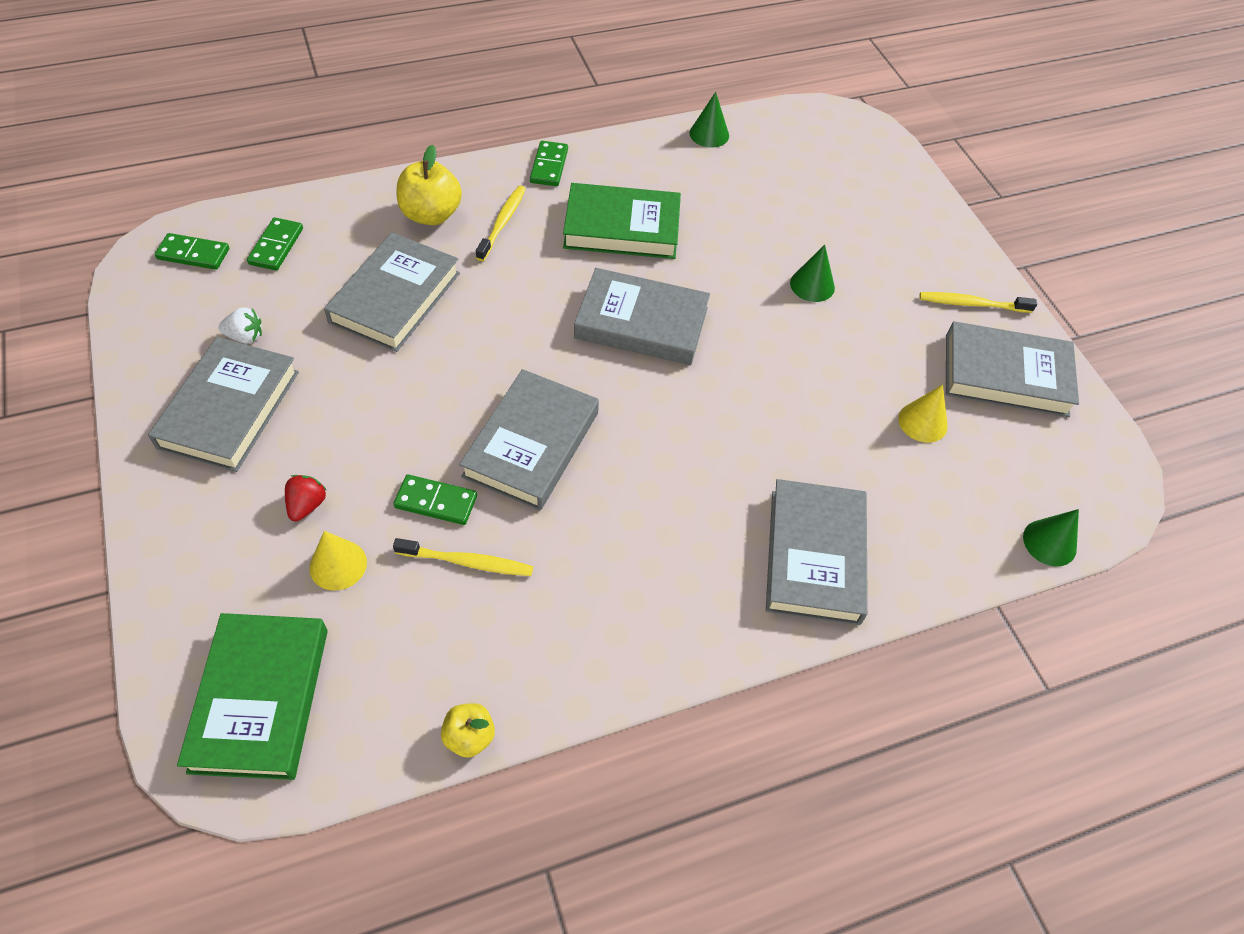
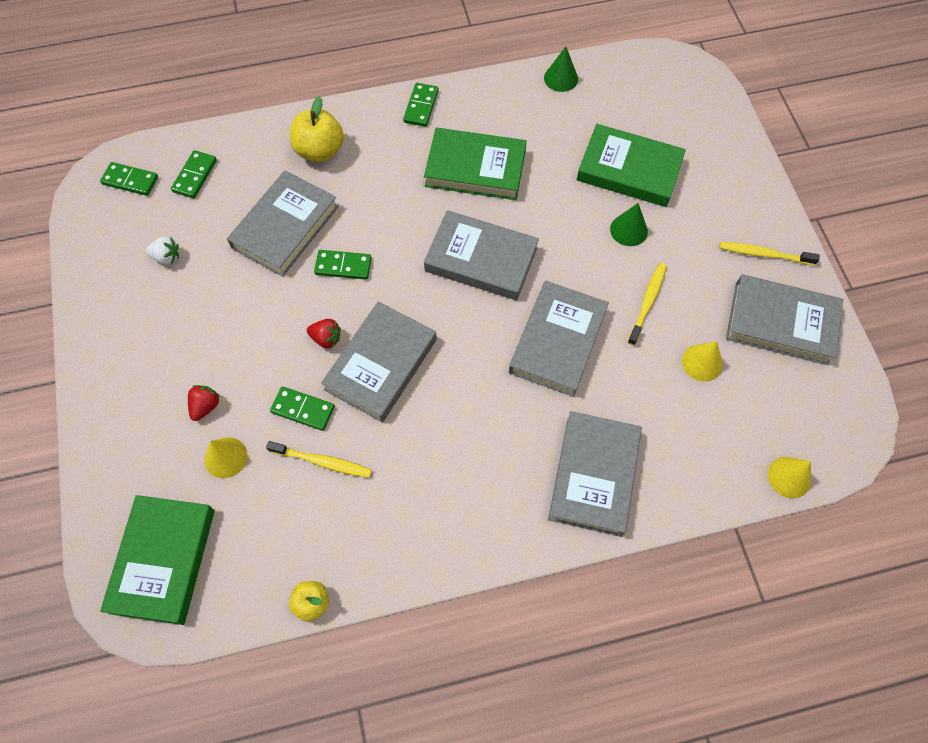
camera: 10 degrees right, 10 degrees up
(229, 409) = (152, 321): grey book -> grey book (558, 341)
(458, 418) = (326, 338): none -> red strawberry
(472, 337) = (343, 266): none -> green domino
(502, 223) = (377, 160): yellow toothbrush -> yellow toothbrush (647, 303)
(802, 223) = (629, 170): none -> green book
(1049, 542) = (789, 477): green cone -> yellow cone

